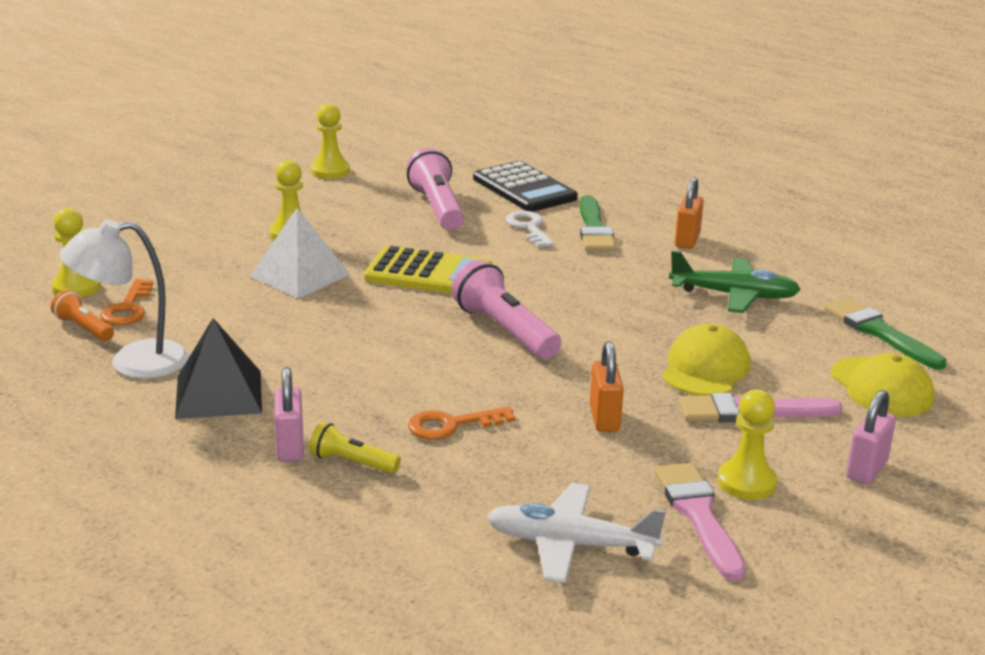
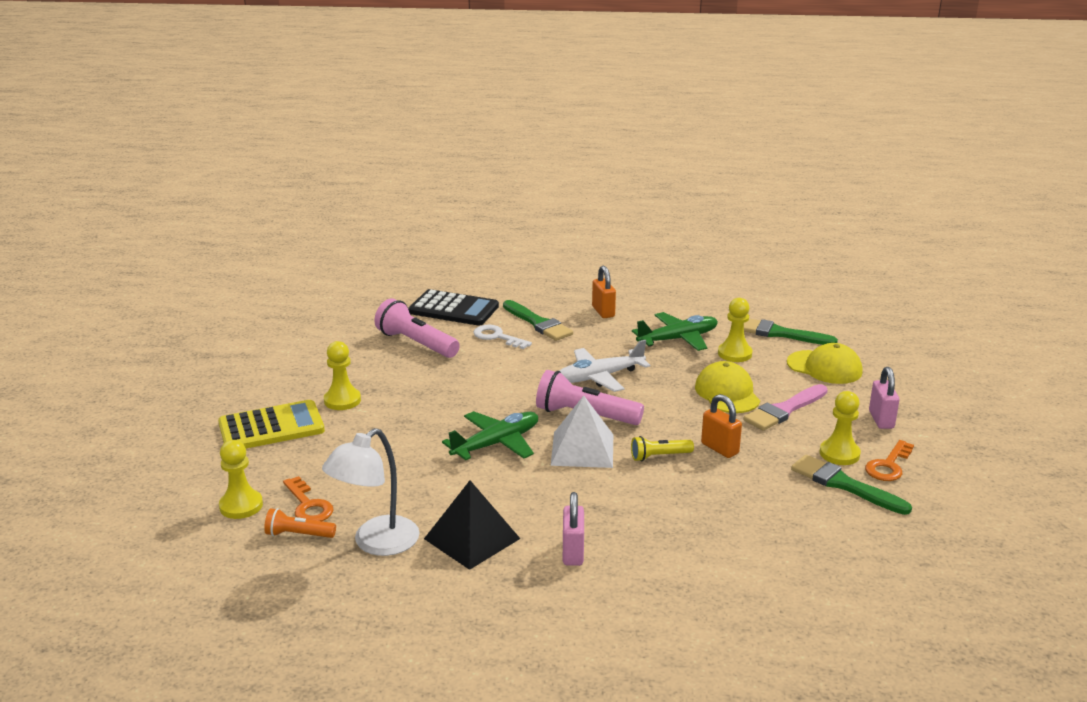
camera: 35 degrees left, 0 degrees up
(290, 447) = (573, 553): pink padlock -> pink padlock turned 45 degrees clockwise
(299, 275) = (396, 429): white pyramid -> white pyramid (582, 449)
(330, 171) = (298, 341): yellow pawn -> yellow pawn (734, 354)
(352, 463) = (624, 544): yellow flashlight -> yellow flashlight (659, 456)
(373, 322) = (496, 444): none -> green plane
(428, 274) = (481, 394): yellow calculator -> yellow calculator (271, 427)
(451, 425) = (644, 492): orange key -> orange key (888, 465)
(570, 544) = (809, 534): white plane -> white plane (599, 377)
(698, 515) = (844, 485): pink brush -> green brush

